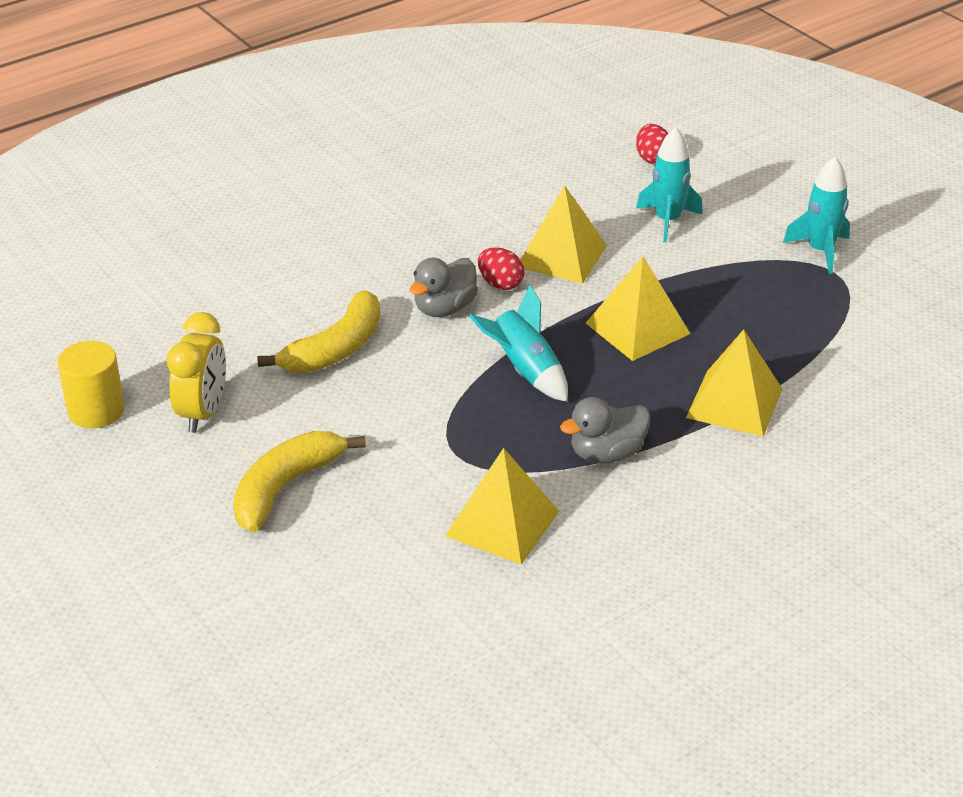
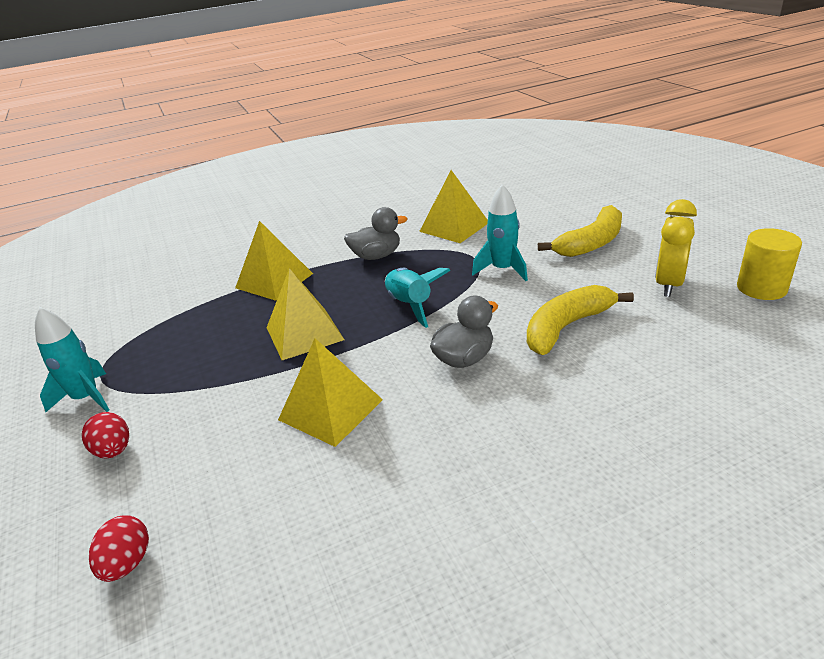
camera: 165 degrees left, 5 degrees down
(500, 284) = (404, 381): red egg -> red egg (114, 451)
(667, 221) = (193, 447): turquoise rocket -> turquoise rocket (503, 269)

